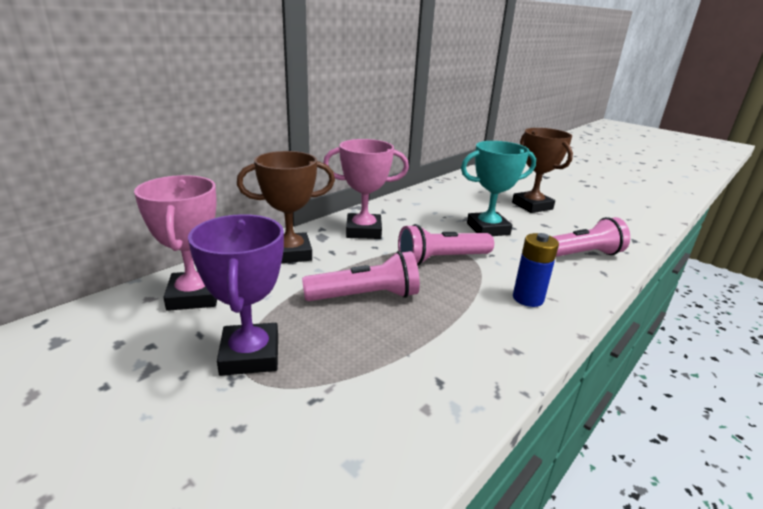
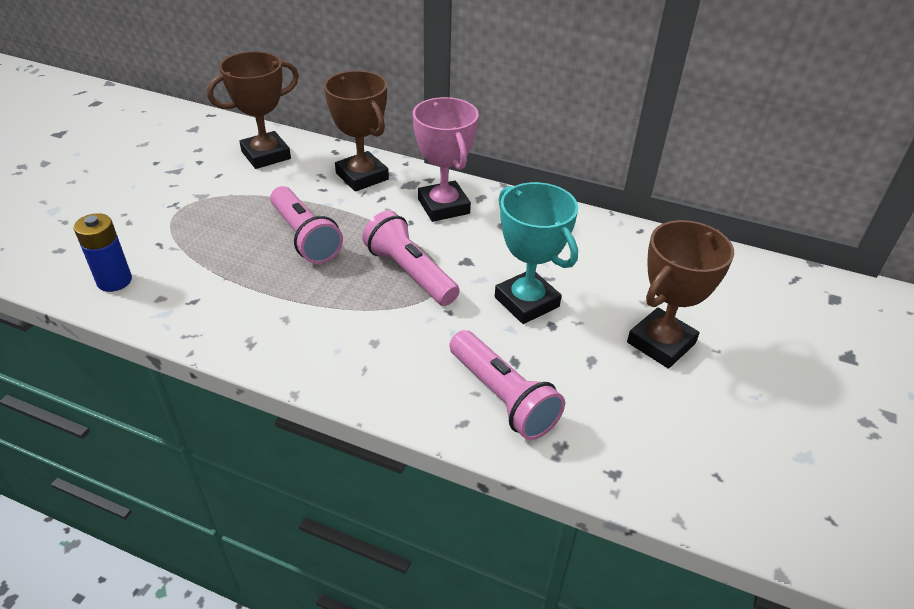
camera: 70 degrees right, 15 degrees up
(194, 296) = (266, 155): pink trophy -> brown trophy
(250, 355) = (200, 203): purple trophy -> none
(528, 298) = (353, 348): blue battery -> blue battery (114, 281)

